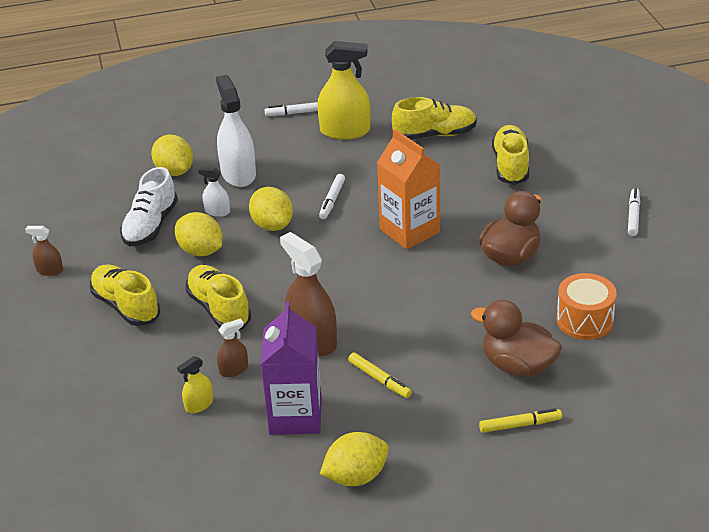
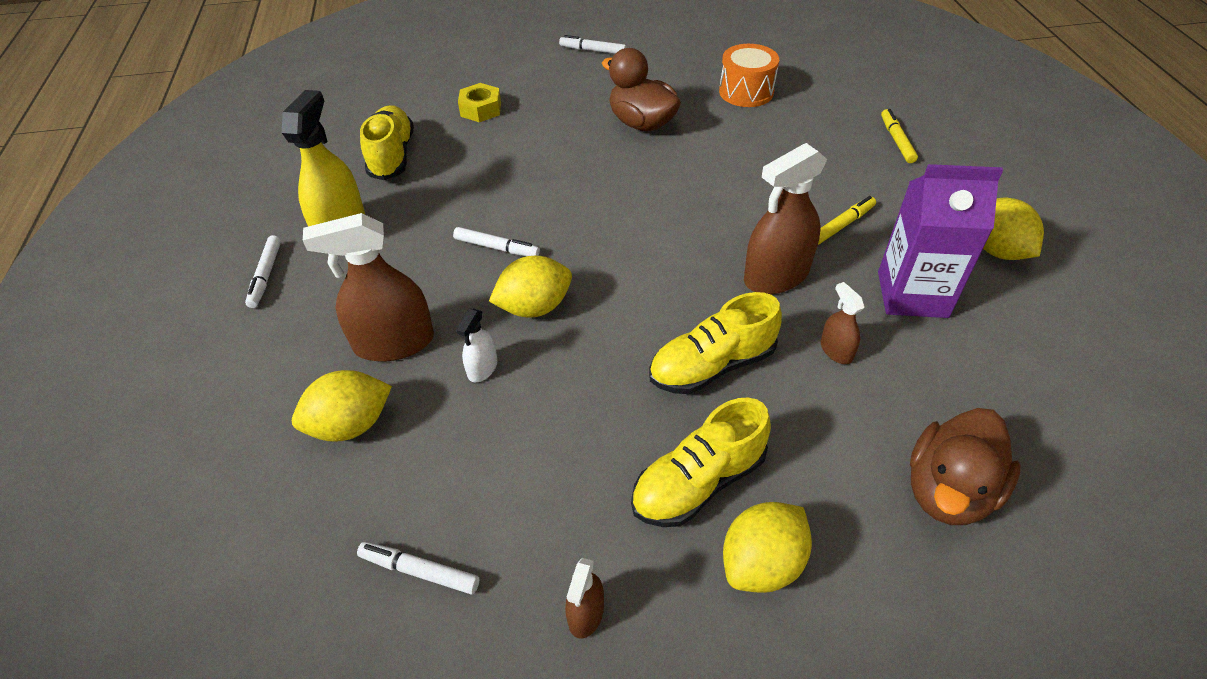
camera: 85 degrees left, 10 degrees up
(80, 213) = (420, 571): none -> white marker
(150, 226) = (494, 455): white shoe -> none
(199, 404) = (907, 386): yellow spray bottle -> none
(201, 251) = (576, 387): yellow lemon -> yellow lemon (761, 563)
(238, 174) = (394, 343): white spray bottle -> brown spray bottle
(409, 231) = (580, 187): orange carton -> none
(510, 166) = (481, 109): yellow shoe -> yellow nut
(517, 366) = (813, 134): brown duck -> brown duck (948, 490)

